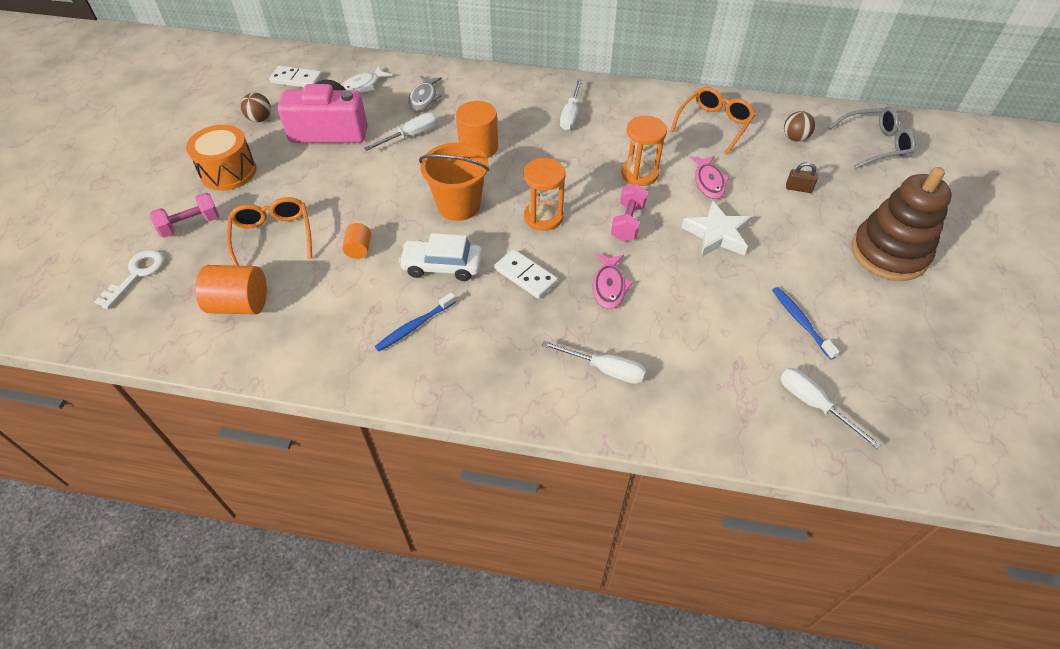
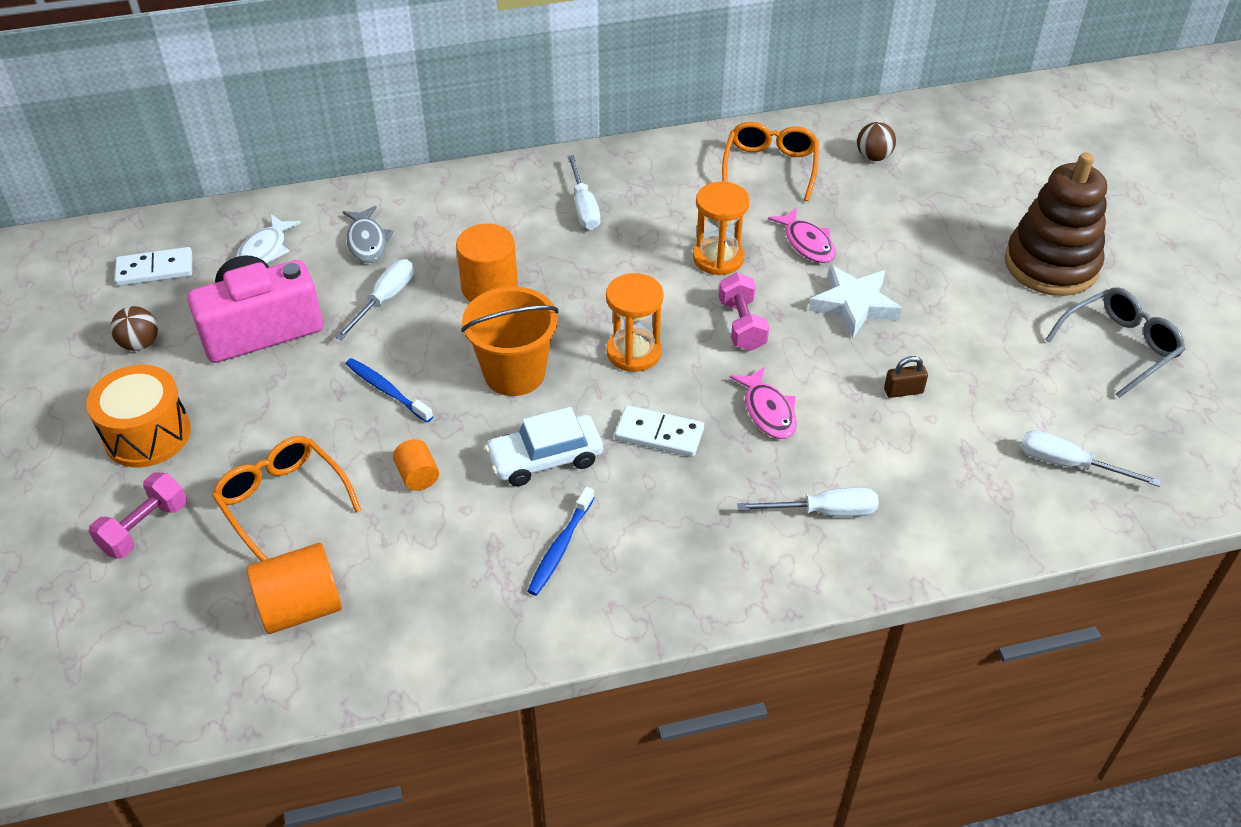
camera: 25 degrees left, 5 degrees down
(137, 274) = (113, 624): white key -> none
(798, 188) = (913, 218): brown padlock -> brown padlock (903, 391)
(801, 321) = (1003, 376): blue toothbrush -> blue toothbrush (387, 390)
(875, 145) = (967, 138): grey glasses -> grey glasses (1119, 347)

